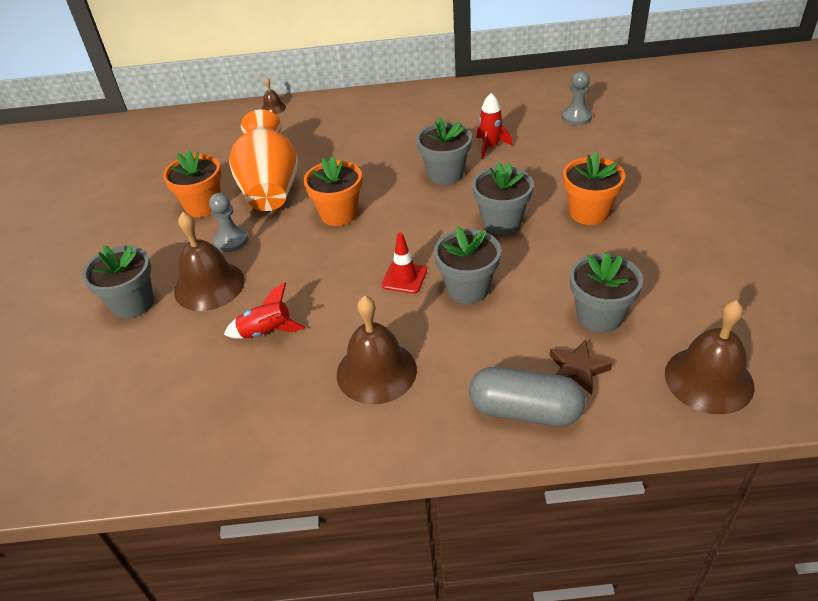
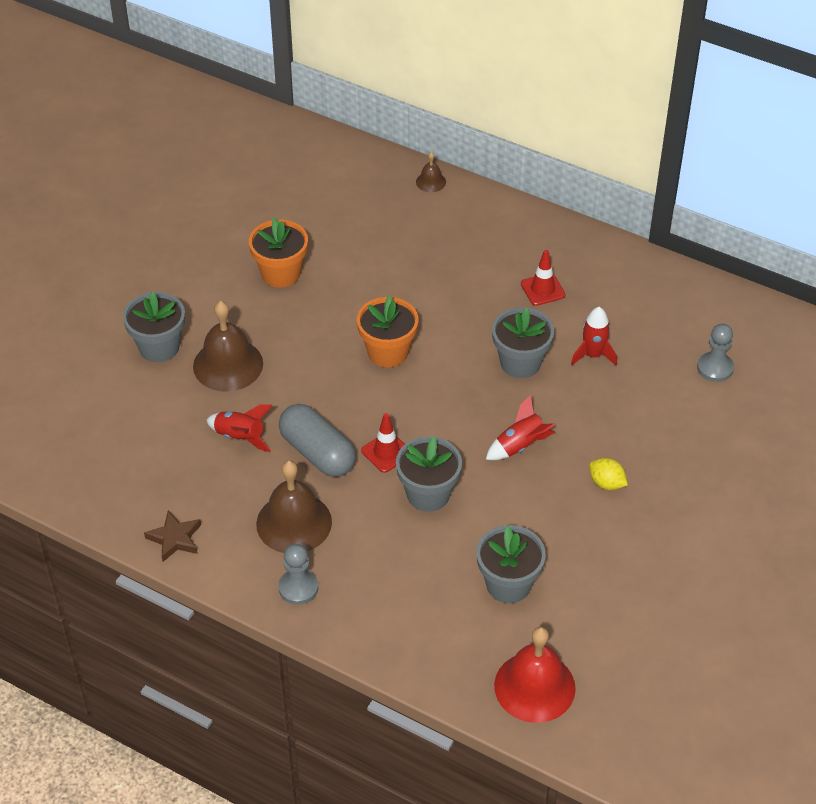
camera: 30 degrees right, 5 degrees up
(231, 241) = (277, 327): grey pawn -> grey pawn (298, 588)
(270, 188) = (352, 287): orange vase -> none
(415, 129) = (542, 289): none -> red traffic cone
(501, 221) = (520, 446): grey flower pot -> red rocket
(525, 411) = (373, 622): grey capsule -> grey capsule (317, 453)
(577, 370) = (443, 616): brown star -> brown star (175, 538)
(588, 212) = (606, 483): orange flower pot -> yellow lemon
(708, 379) = (534, 686): brown bell -> red bell

